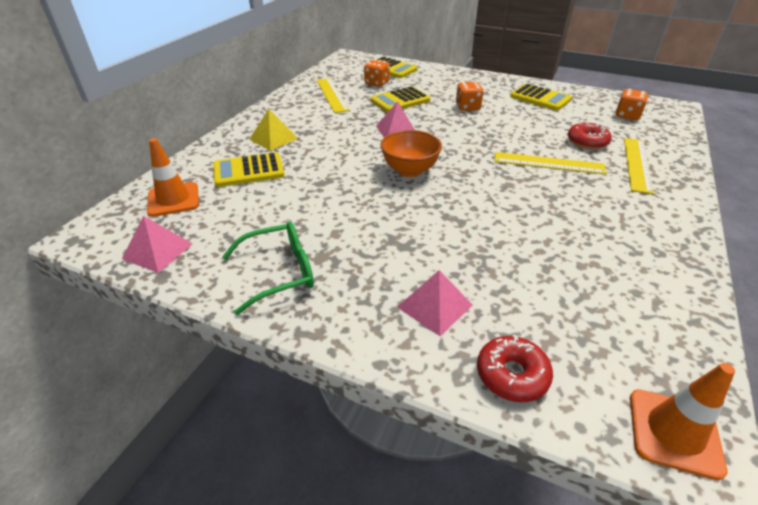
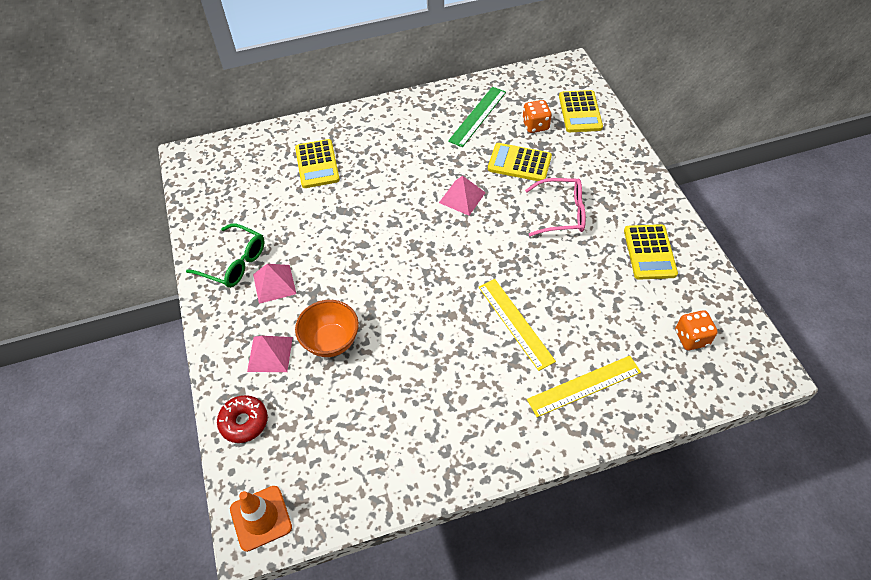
camera: 50 degrees right, 15 degrees up
(158, 251) = (203, 196): pink pyramid -> pink pyramid (274, 284)
(173, 199) = (252, 159): orange traffic cone -> none
(248, 171) = (317, 164): yellow calculator -> yellow calculator turned 135 degrees counterclockwise
(273, 138) = (370, 141): yellow pyramid -> none
(332, 95) = (477, 116): yellow ruler -> green ruler
(409, 171) = (408, 245): orange bowl -> orange bowl (331, 341)
(467, 107) = (562, 213): orange dice -> pink glasses
(587, 142) = (589, 331): red donut -> none

